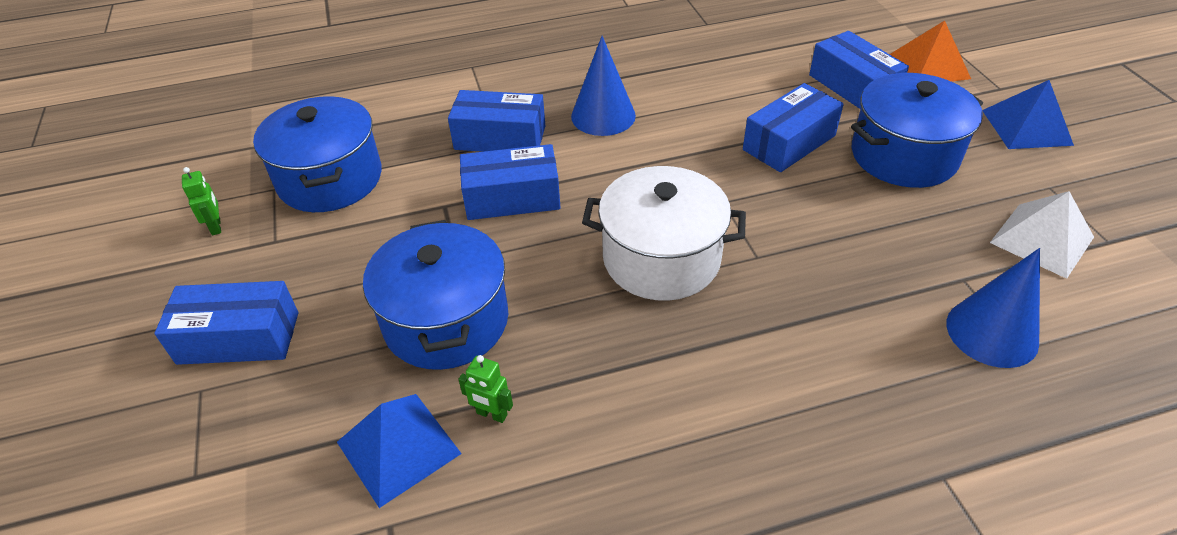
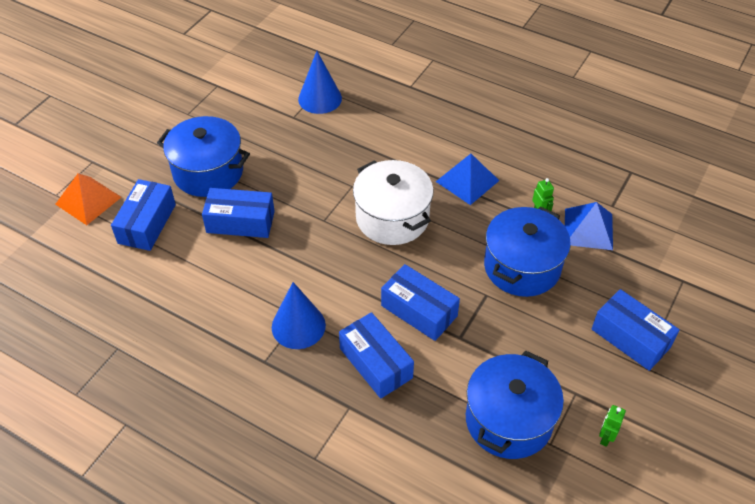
camera: 135 degrees left, 5 degrees up
(1026, 127) = (132, 138): blue pyramid -> blue pyramid (467, 181)
(1041, 239) = (237, 104): white pyramid -> none

